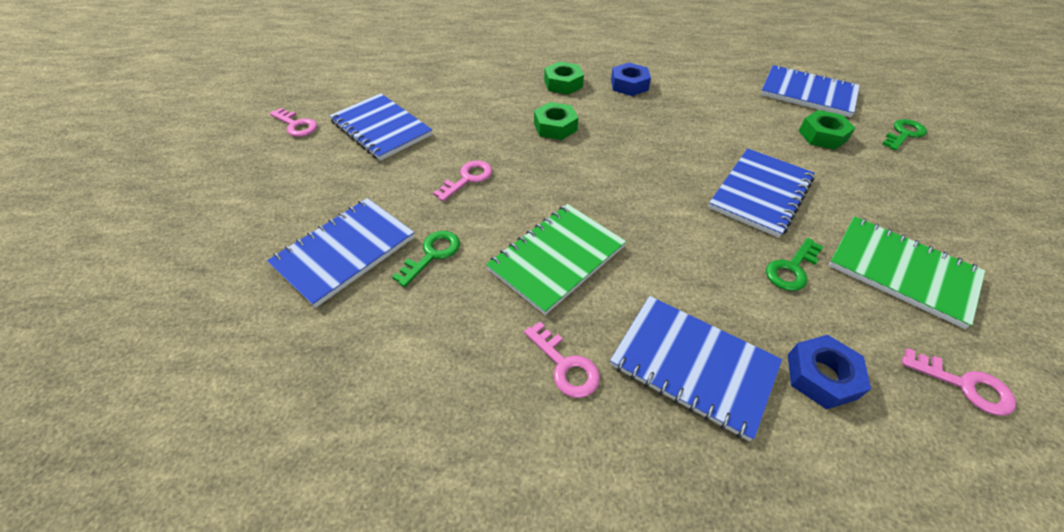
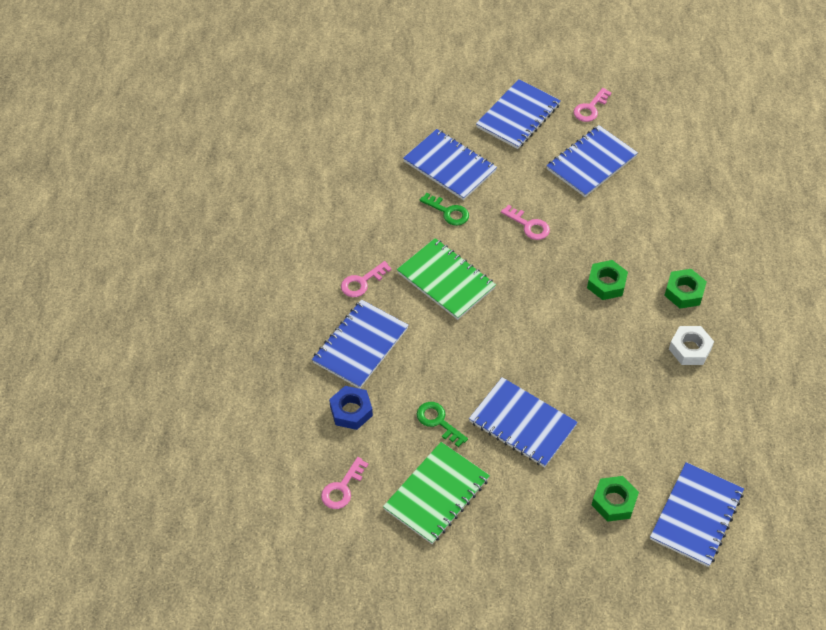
camera: 90 degrees right, 5 degrees up
(279, 182) = (518, 116): none -> blue notebook
(629, 85) = (690, 349): blue nut -> white nut
(904, 134) = (624, 580): green key -> none

